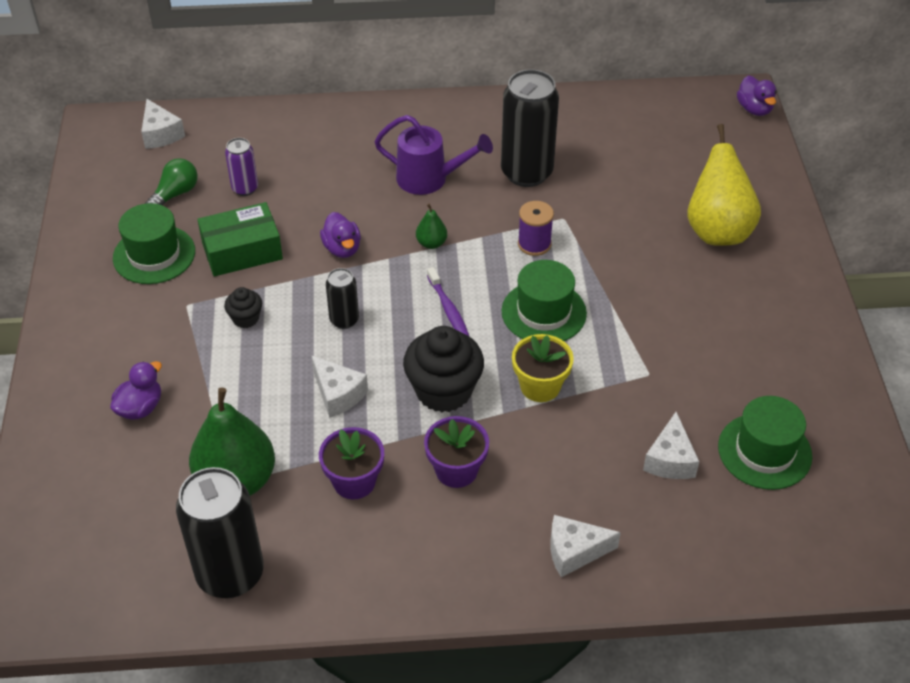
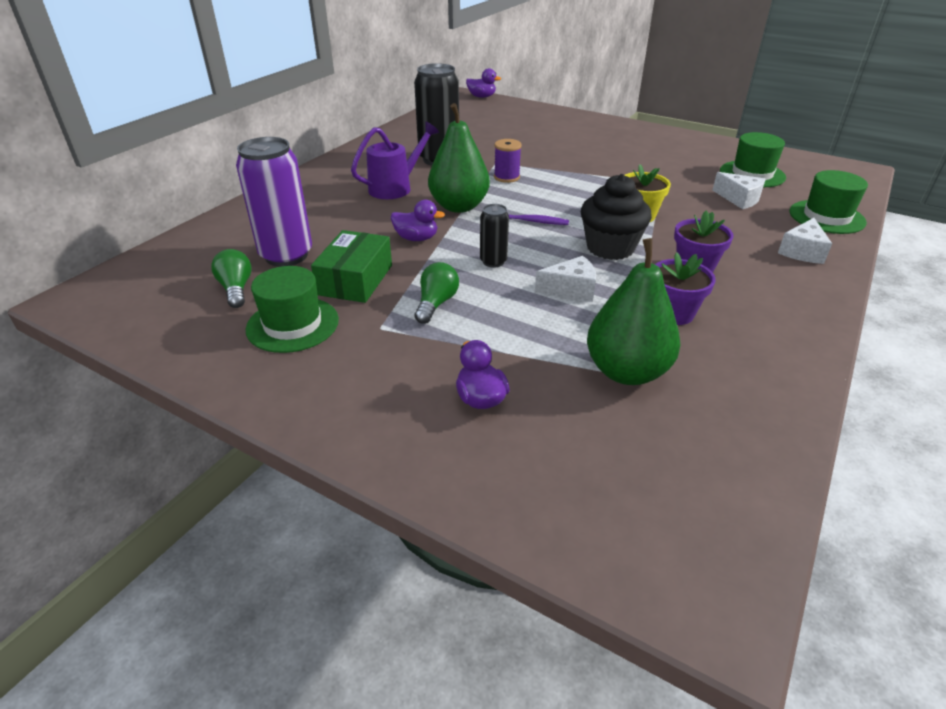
camera: 55 degrees left, 10 degrees down
(160, 134) = (150, 272): white cheese -> none
(230, 574) = (741, 413): black can -> none
(245, 188) = (286, 255): purple can -> purple can, size x1.98
(245, 318) = (436, 303): black cupcake -> green light bulb
(431, 243) = (459, 206): green pear -> green pear, size x2.26
(543, 312) = (572, 193): green hat -> green hat (826, 217)
(717, 231) = (563, 132): yellow pear -> none

